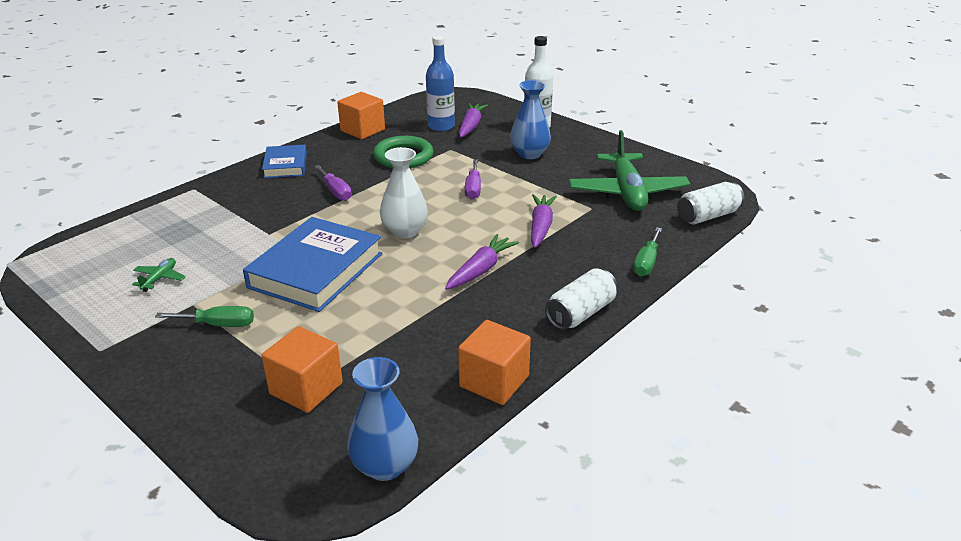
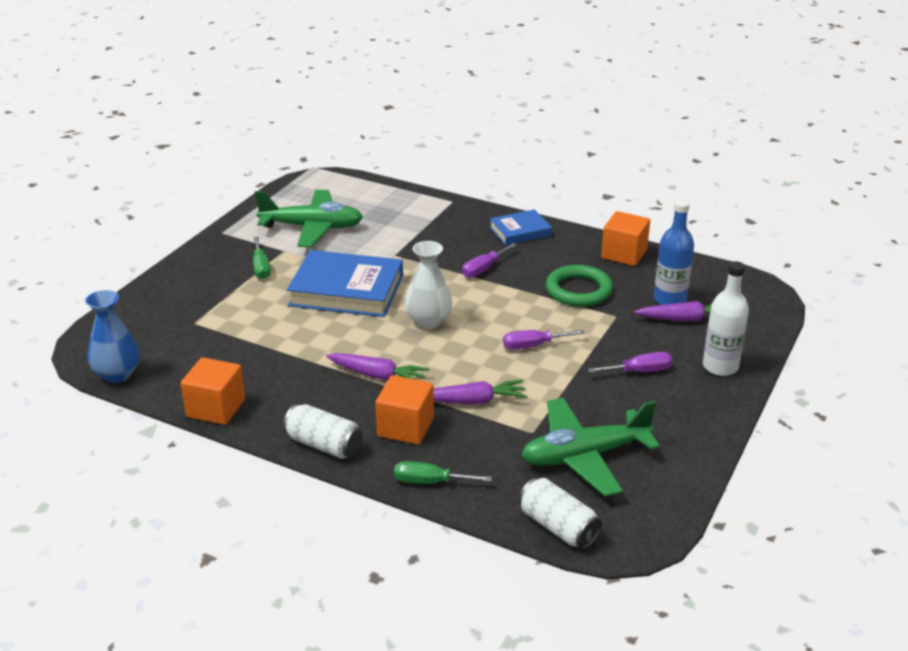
camera: 75 degrees right, 0 degrees up
(160, 279) = (312, 228): green plane -> green plane, size x2.47
(306, 388) = (194, 323): orange cube -> orange cube (405, 427)
(529, 154) = (639, 371): blue vase -> purple screwdriver

